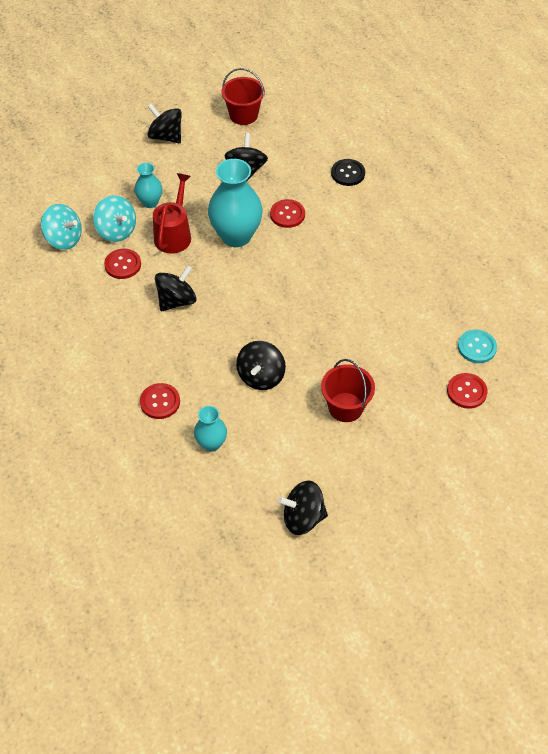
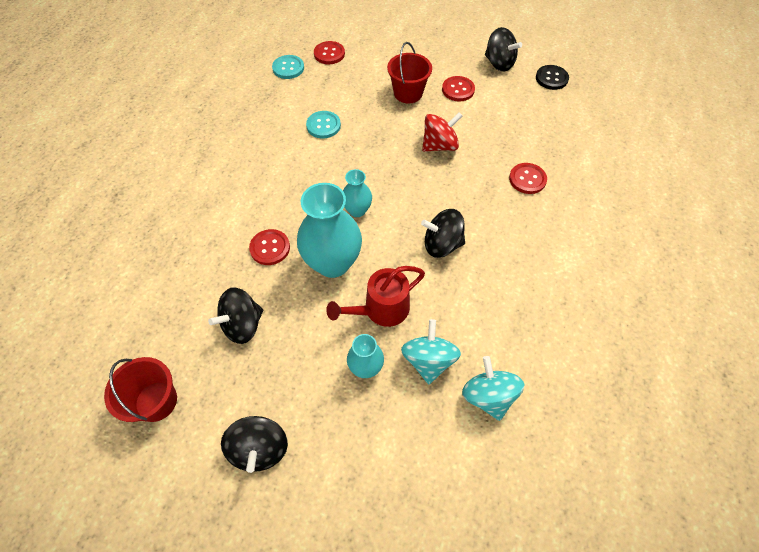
camera: 135 degrees left, 5 degrees up
(123, 265) = (456, 316): red button -> red button (458, 90)
(211, 443) = (515, 131): turquoise vase -> turquoise vase (357, 210)
(261, 376) = (439, 145): black spinning top -> red spinning top
(348, 173) = (174, 244): black button -> black button (551, 78)
(372, 320) = (323, 125): none -> turquoise button

